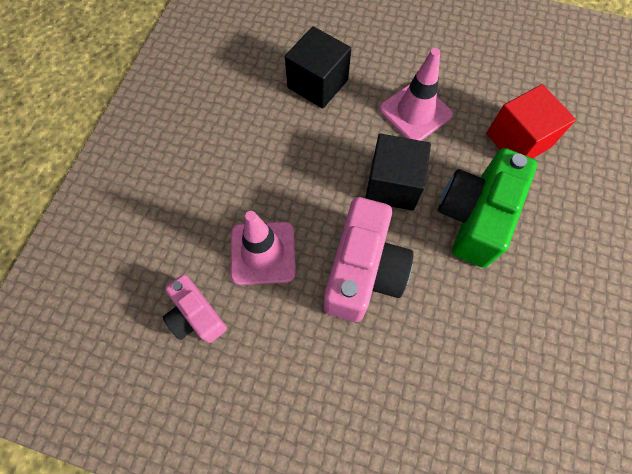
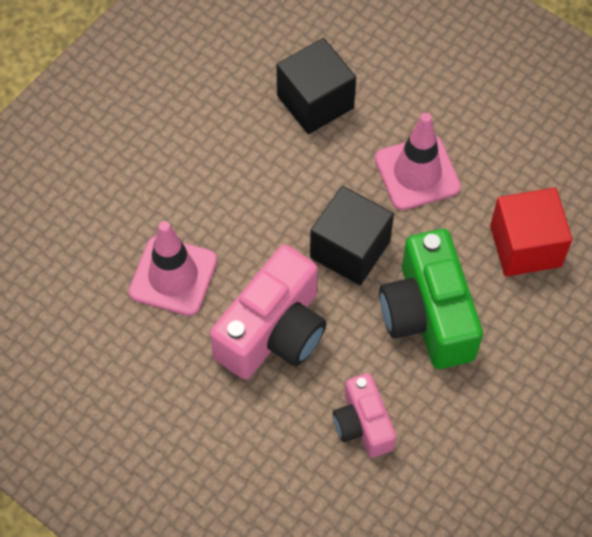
camera: 20 degrees right, 5 degrees down
(196, 316) = (78, 317): pink camera -> pink camera (363, 424)
(474, 217) = (427, 315): green camera -> green camera turned 60 degrees counterclockwise

